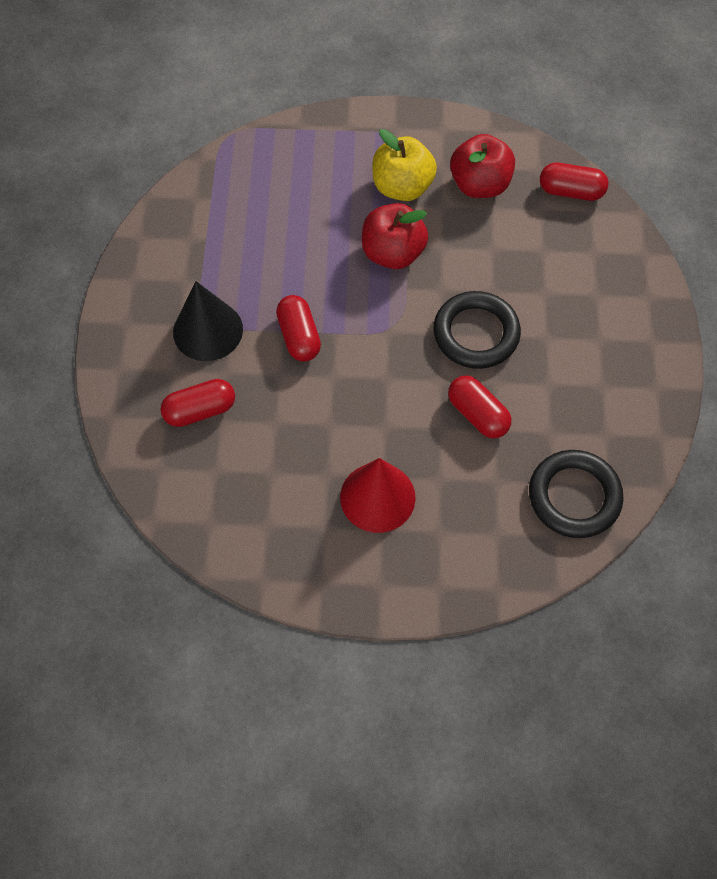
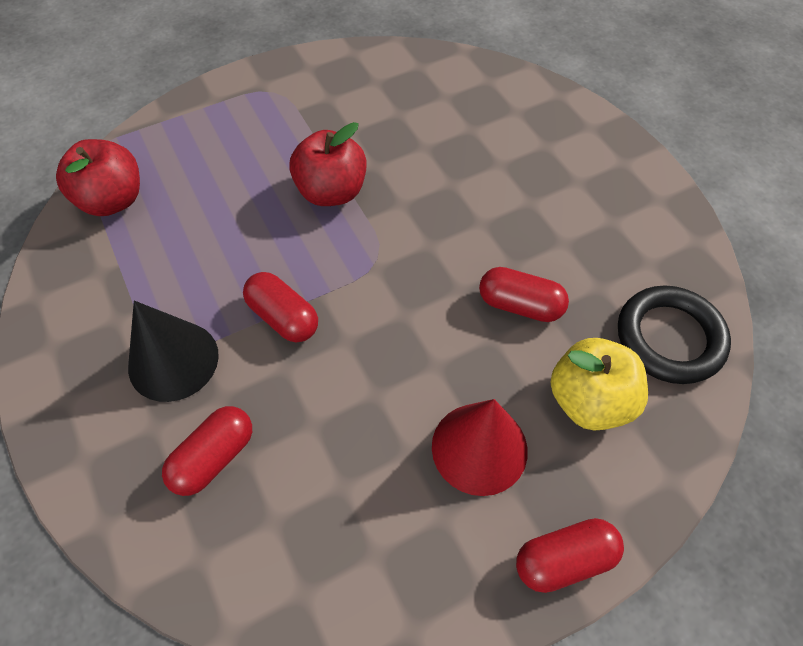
camera: 30 degrees left, 5 degrees down
(402, 187) = (302, 130): yellow apple -> yellow apple (589, 400)
(476, 333) = (463, 229): black ring -> none
(480, 185) = (375, 99): red apple -> red apple (113, 200)
(571, 191) = (460, 72): red capsule -> red capsule (564, 559)

